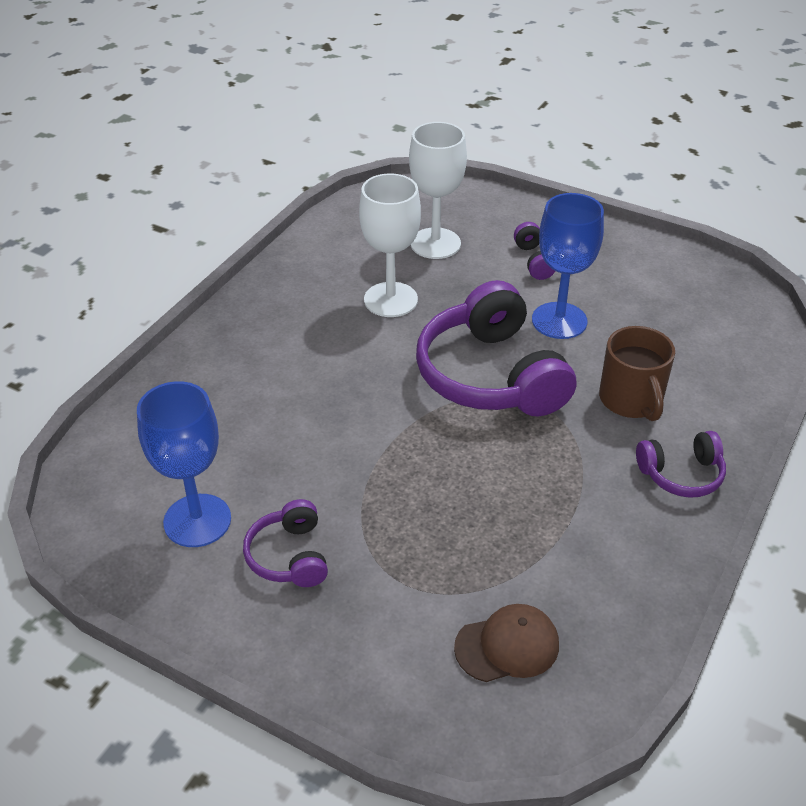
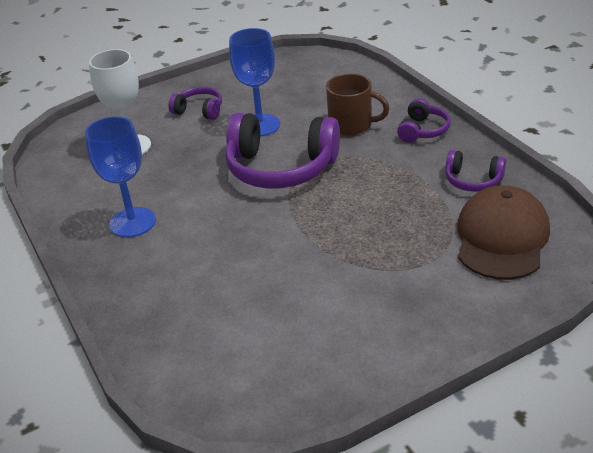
camera: 55 degrees left, 5 degrees down
(197, 520) = (294, 346): blue goblet -> blue goblet (132, 222)
(289, 556) = (364, 308): purple headphones -> purple headphones (473, 180)
(390, 300) = (165, 184): white goblet -> none
(507, 646) = (501, 238): brown cap -> brown cap, size x1.74

